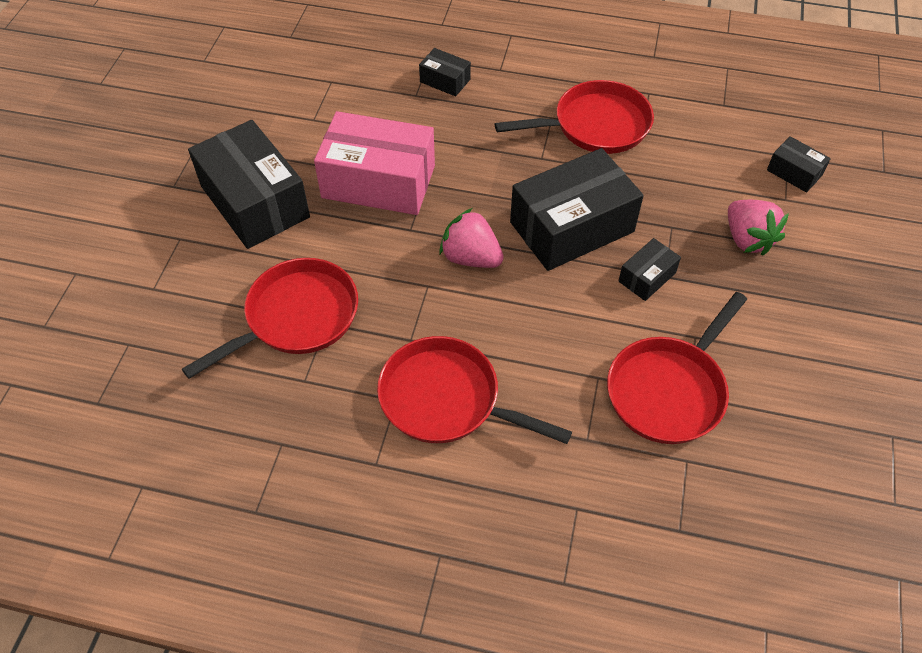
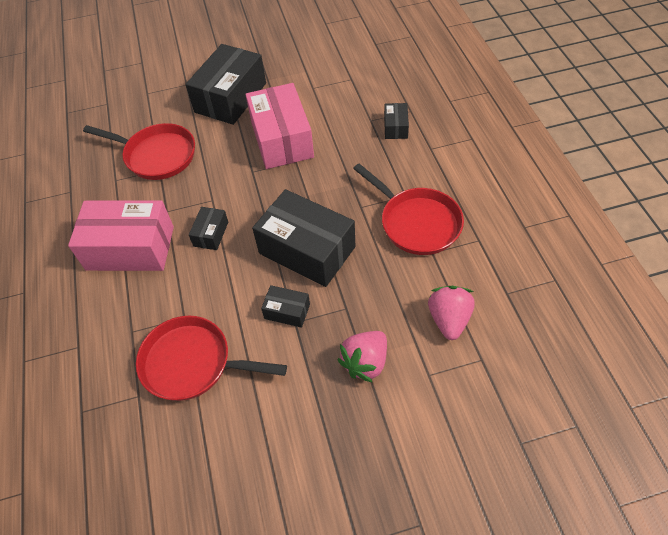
camera: 65 degrees right, 0 degrees up
(447, 400) = (130, 248): red pan -> pink box
(471, 257) = (247, 210): pink strawberry -> pink strawberry (449, 319)
(794, 172) = (465, 371): black box -> black box (211, 234)

